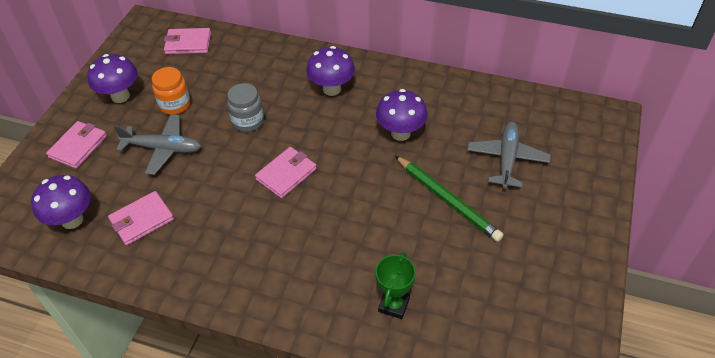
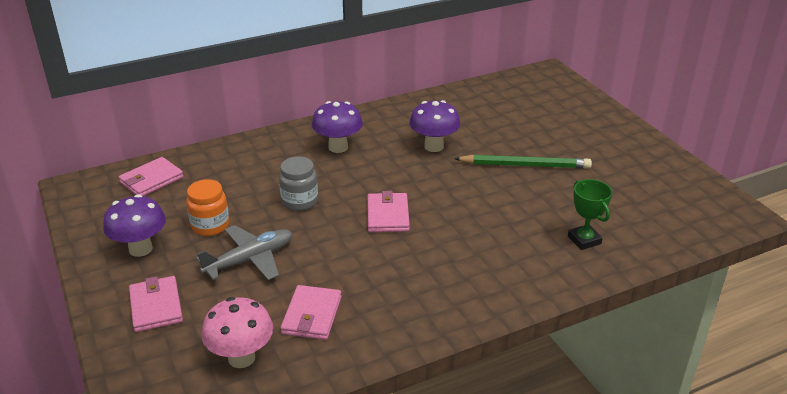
camera: 45 degrees left, 15 degrees down
(72, 220) = (241, 358): purple mushroom -> pink mushroom
(507, 159) = (526, 124): grey plane -> none

